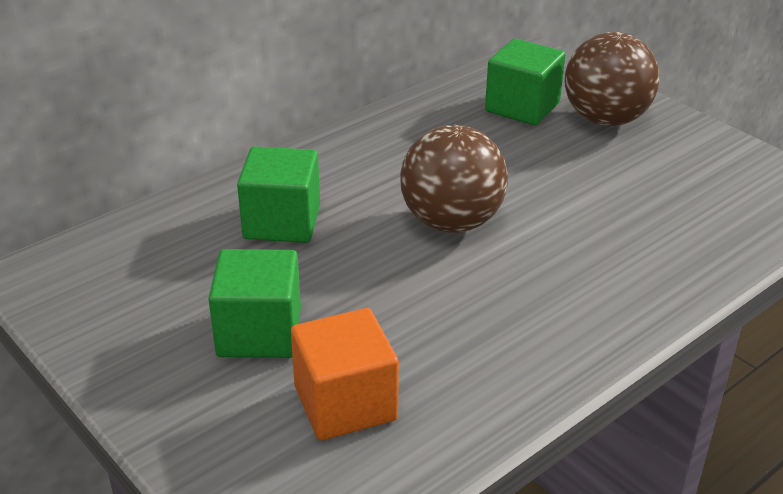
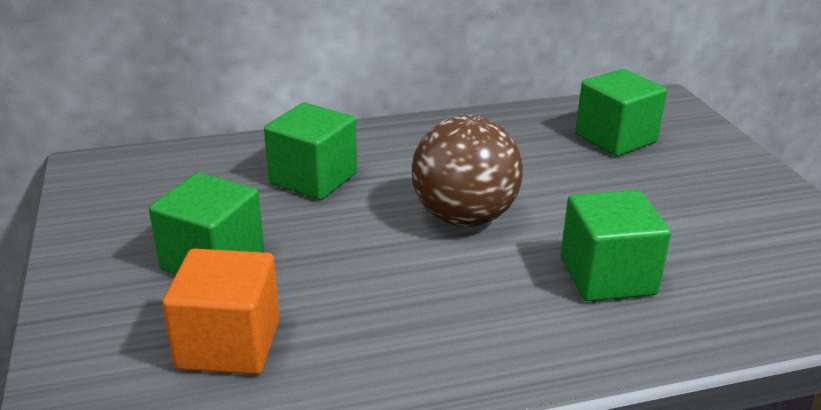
camera: 25 degrees right, 5 degrees down
(605, 119) = (695, 167): brown ball -> none
(605, 242) = (607, 276): none -> green cube

